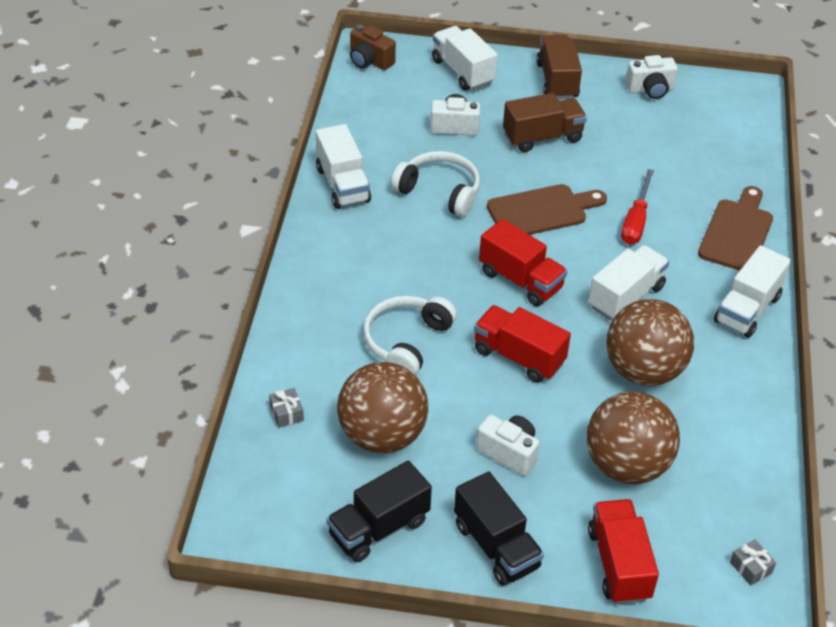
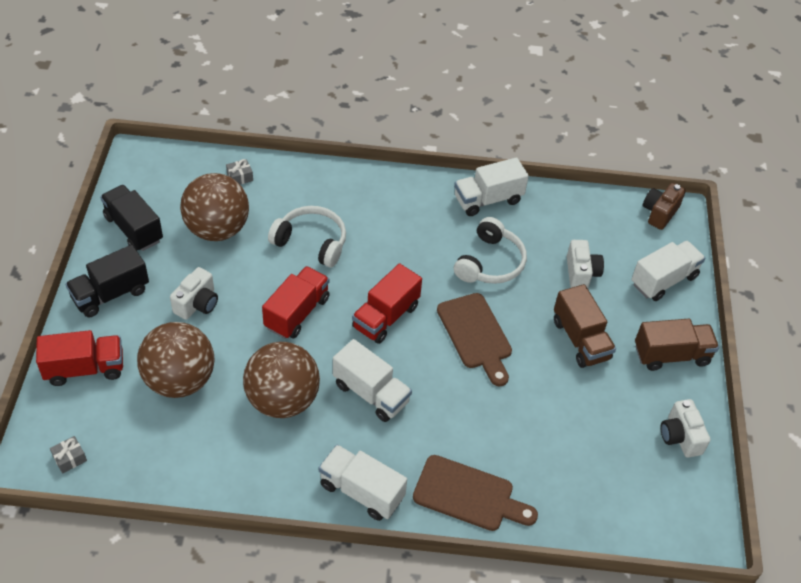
camera: 85 degrees right, 5 degrees up
(636, 221) = (473, 408): red screwdriver -> none

